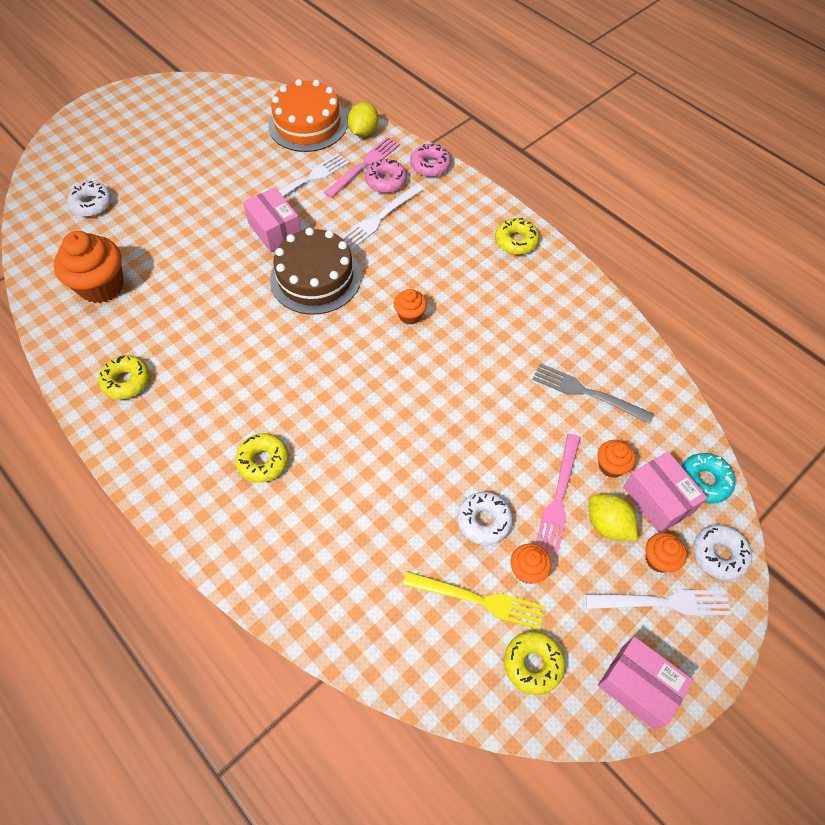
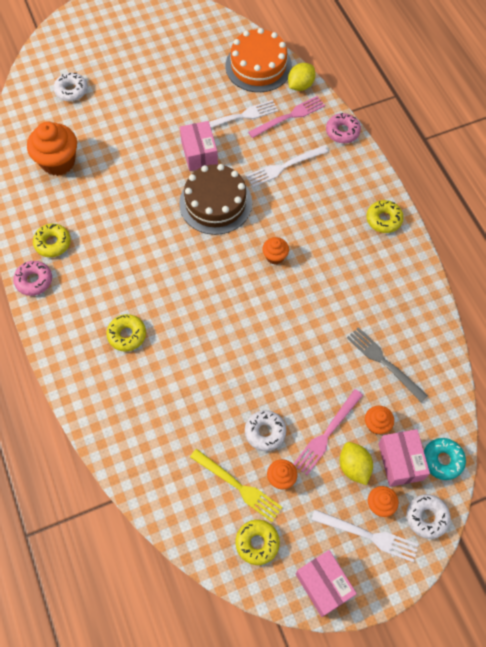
camera: 20 degrees right, 5 degrees up
(386, 181) = (301, 135): pink donut -> pink donut (34, 281)

